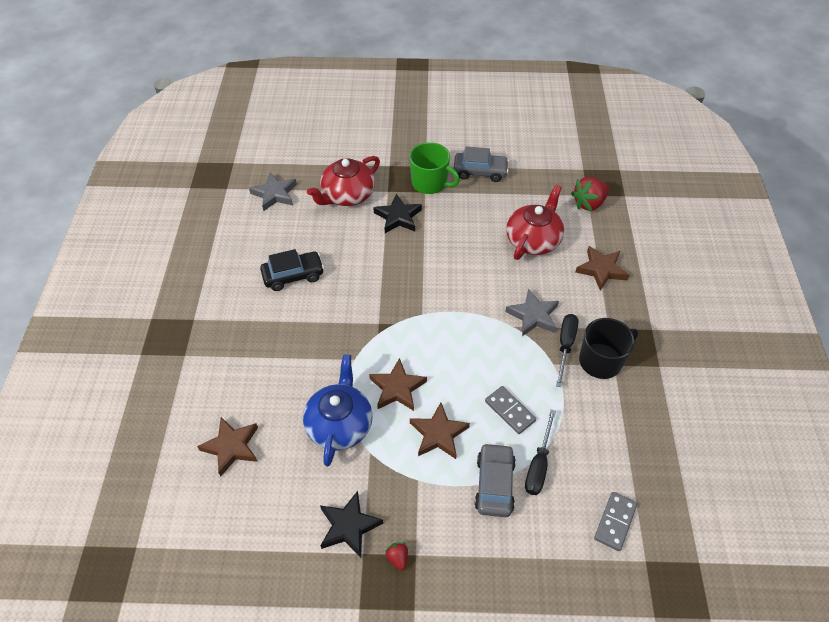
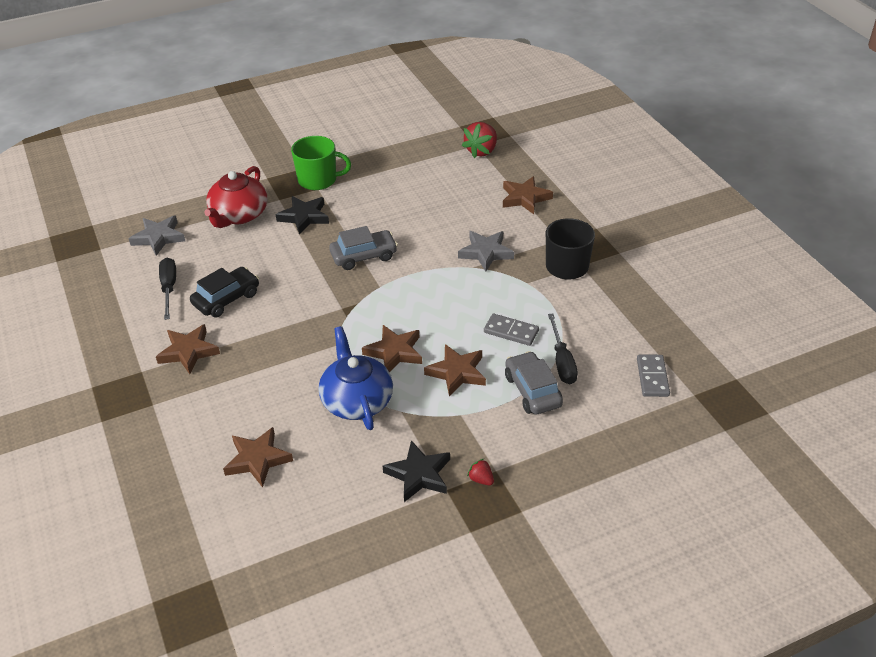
camera: 25 degrees left, 10 degrees down
(237, 315) = (188, 351): none -> brown star
(480, 172) = (362, 156): grey car -> grey car (364, 256)
(533, 240) = (448, 194): red teapot -> none
(565, 346) = (529, 266): black screwdriver -> black screwdriver (169, 288)

